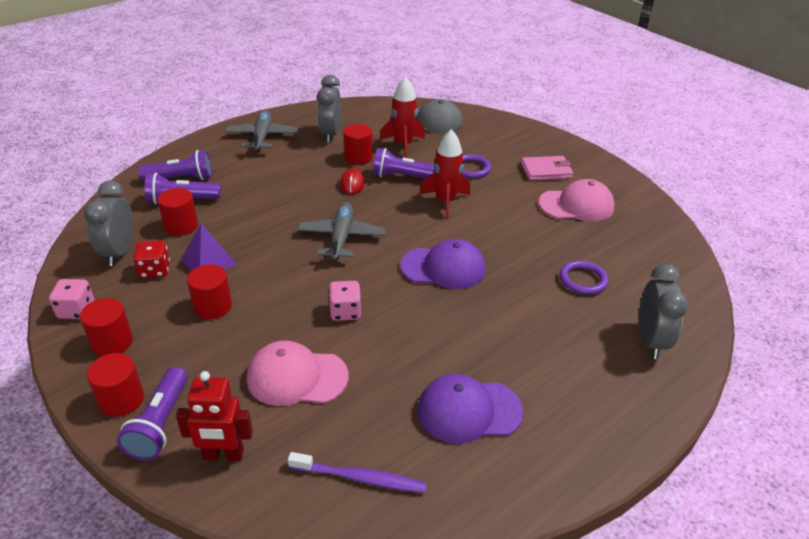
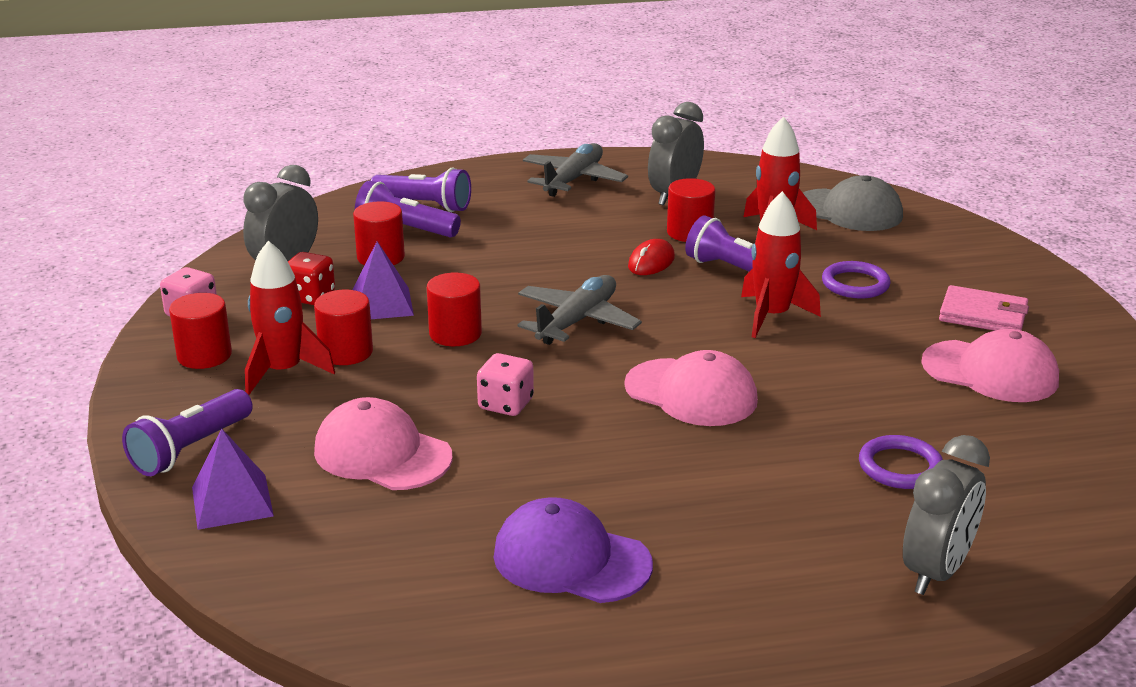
camera: 30 degrees right, 10 degrees down
(121, 400) = (169, 413): red cylinder -> red cylinder (455, 334)
(180, 336) = (283, 371): none -> red rocket
(223, 455) = (232, 501): red robot -> purple pyramid
(360, 478) = (367, 578): purple toothbrush -> none
(443, 268) = (691, 393): purple cap -> pink cap

